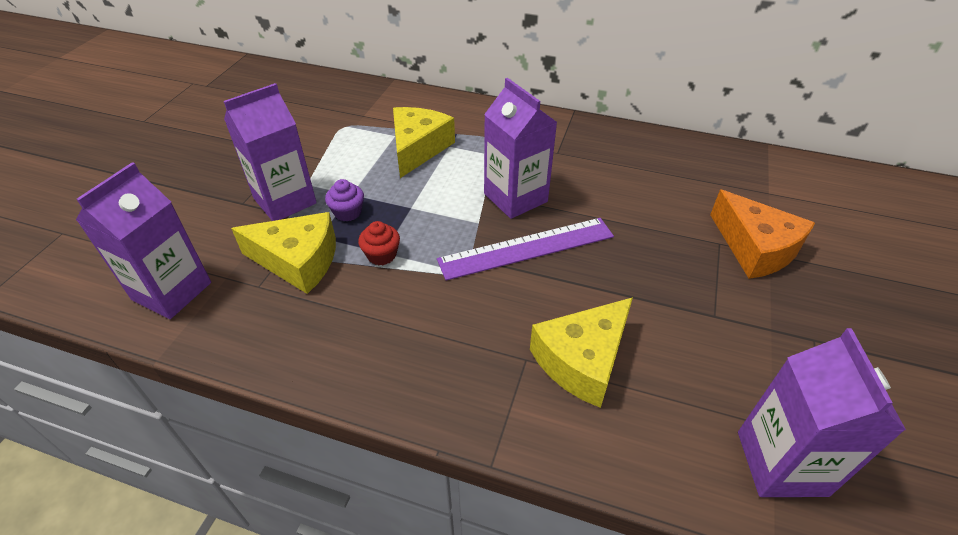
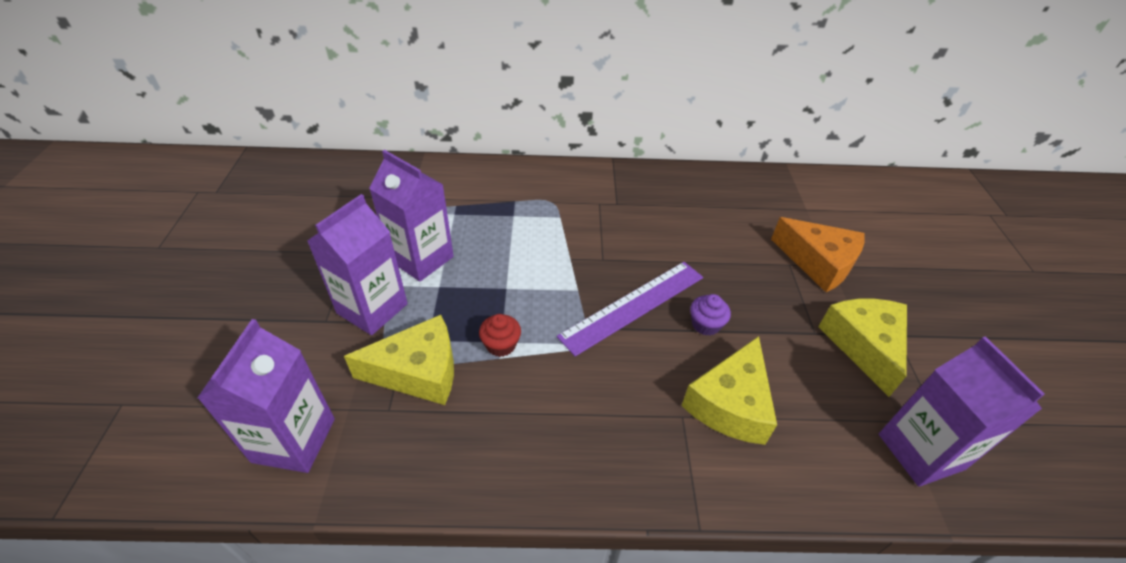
camera: 20 degrees left, 0 degrees up
(348, 212) = (445, 307): purple cupcake -> purple cupcake (705, 324)
(418, 148) = (484, 223): yellow cheese -> yellow cheese (864, 345)
(515, 198) = (600, 257): purple carton -> purple carton (421, 259)

